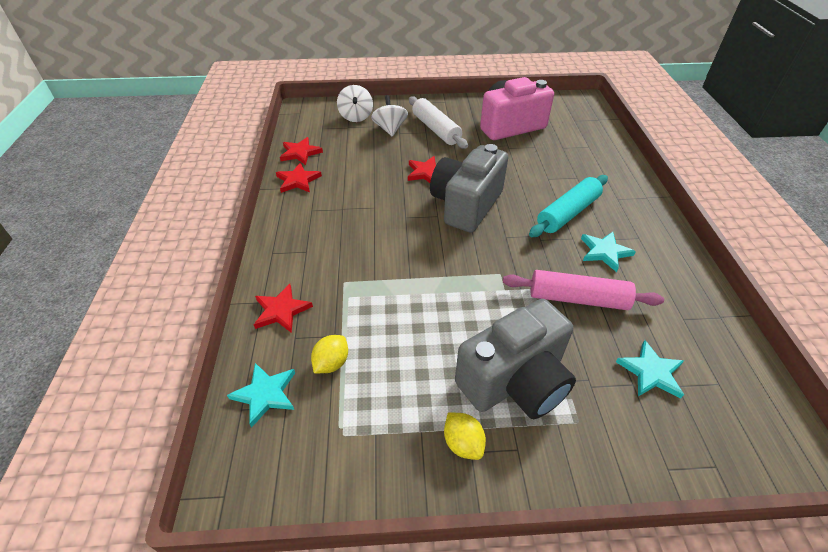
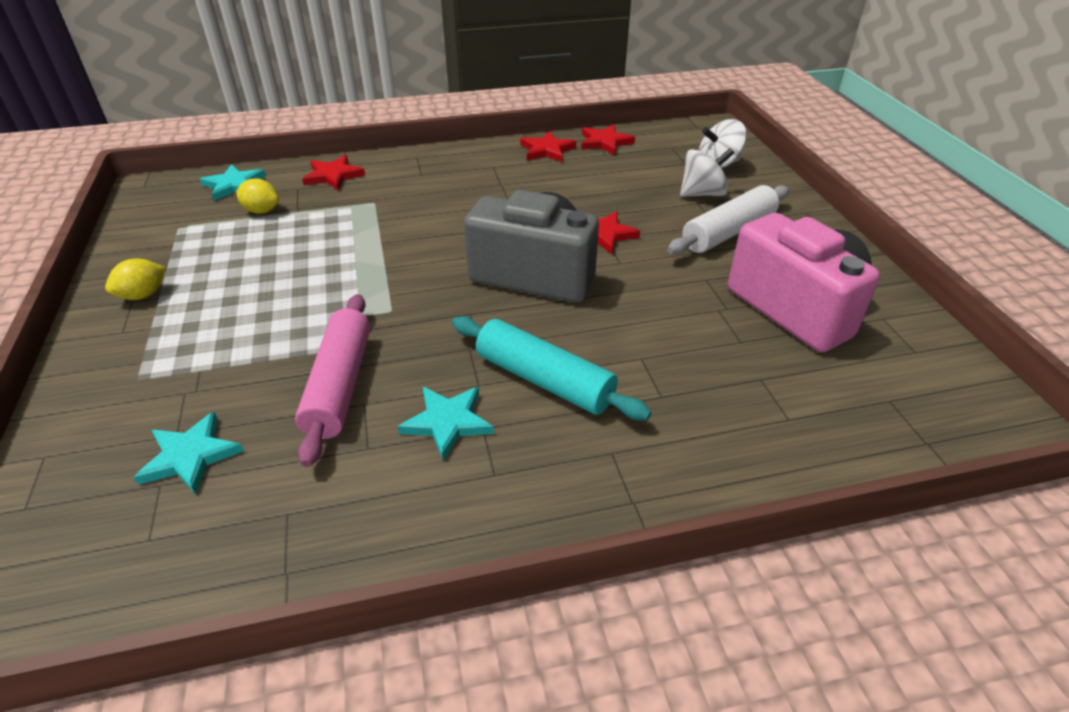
camera: 80 degrees right, 5 degrees down
(515, 381) = (209, 328): grey camera -> none

